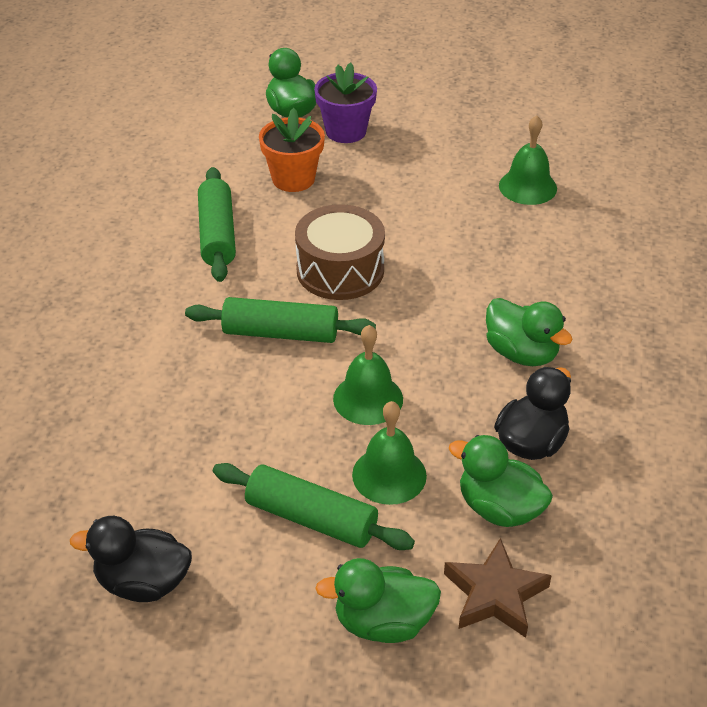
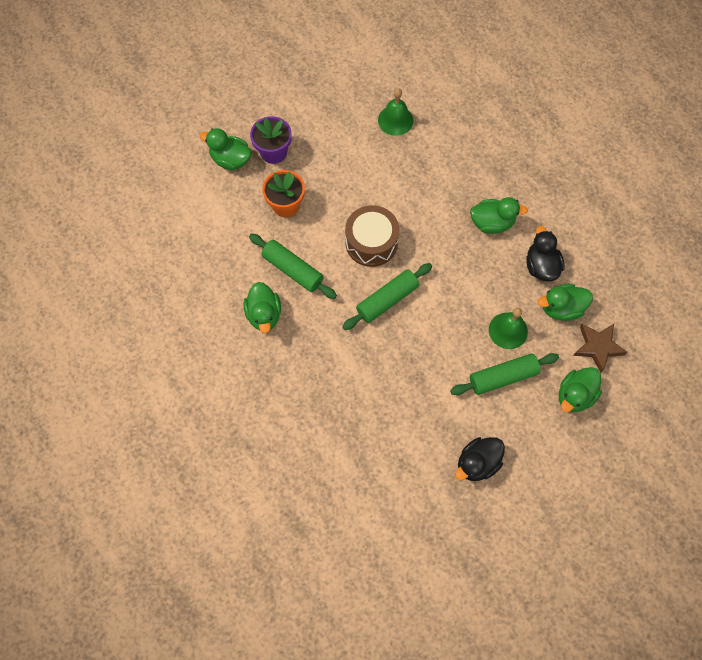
camera: 45 degrees left, 25 degrees up
(129, 250) = (264, 314): none -> green duck
(368, 399) = (460, 301): green bell -> none

